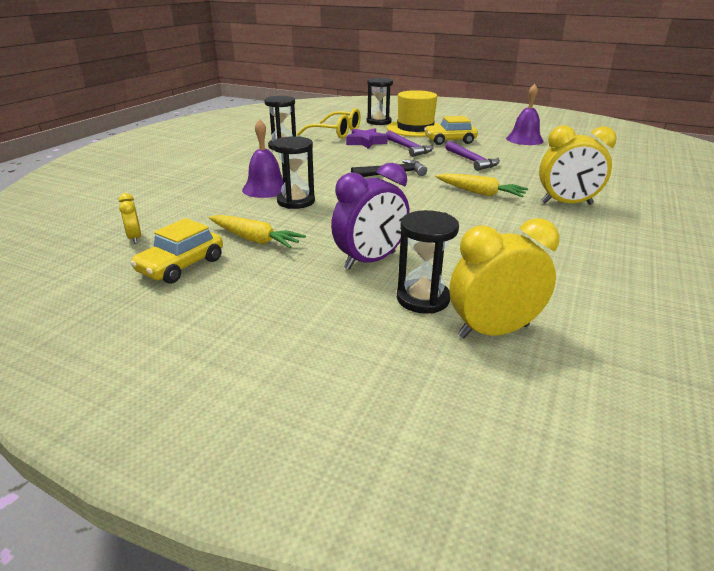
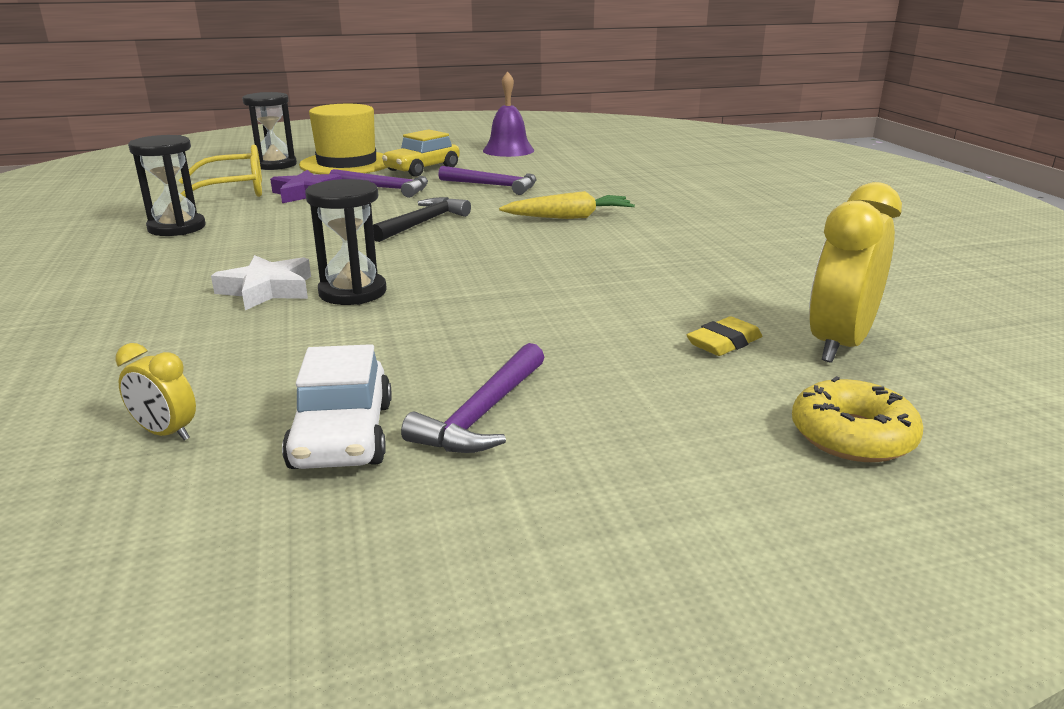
camera: 40 degrees left, 5 degrees down
(181, 266) = (343, 435): yellow car -> white car
(243, 281) = (482, 414): none -> purple hammer
(255, 239) = (390, 358): yellow carrot -> none
(266, 188) = (267, 290): purple bell -> white star
(370, 260) = (593, 327): purple clock -> none
(387, 382) = (852, 436): none -> yellow donut
(423, 299) = (724, 343): black hourglass -> yellow eraser
(566, 203) = (672, 205): yellow clock -> none

